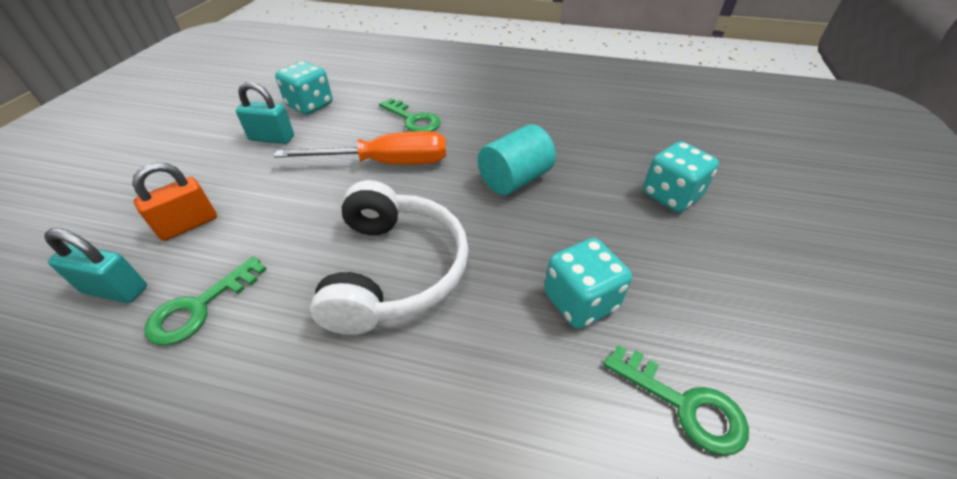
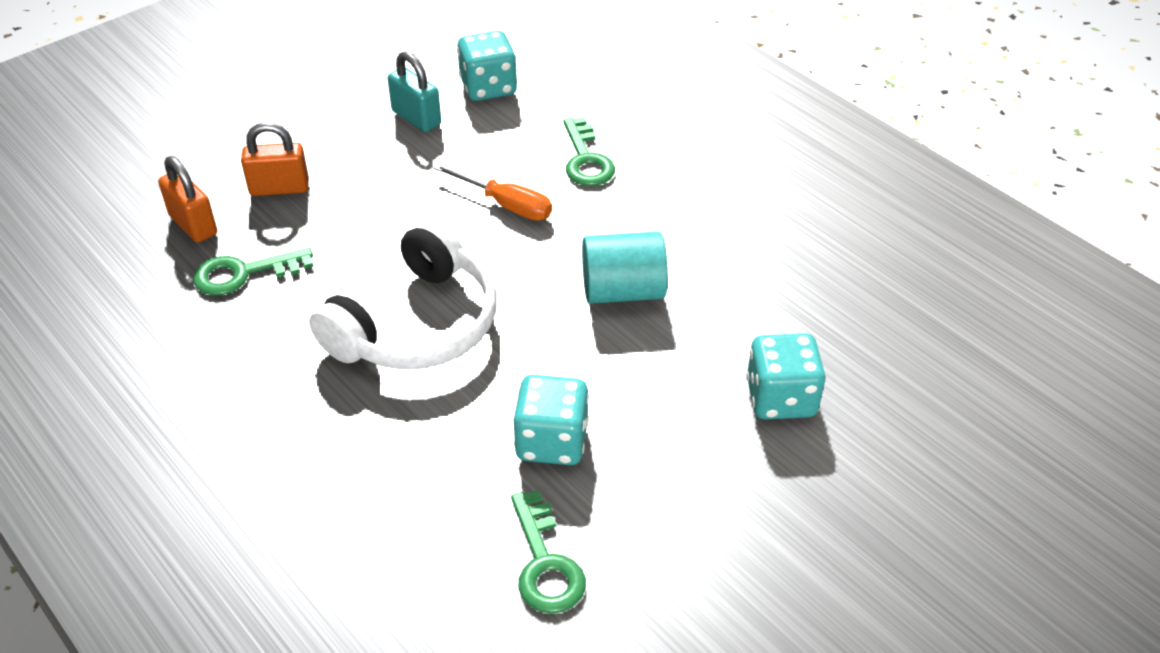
camera: 35 degrees right, 0 degrees up
(115, 290) = (193, 225): turquoise padlock -> orange padlock
(386, 163) = (506, 205): orange screwdriver -> orange screwdriver, size x0.65

